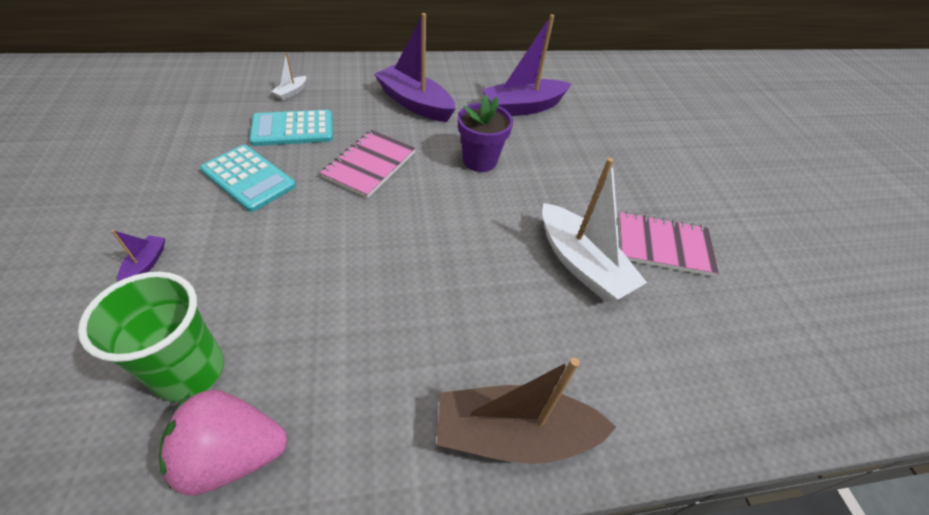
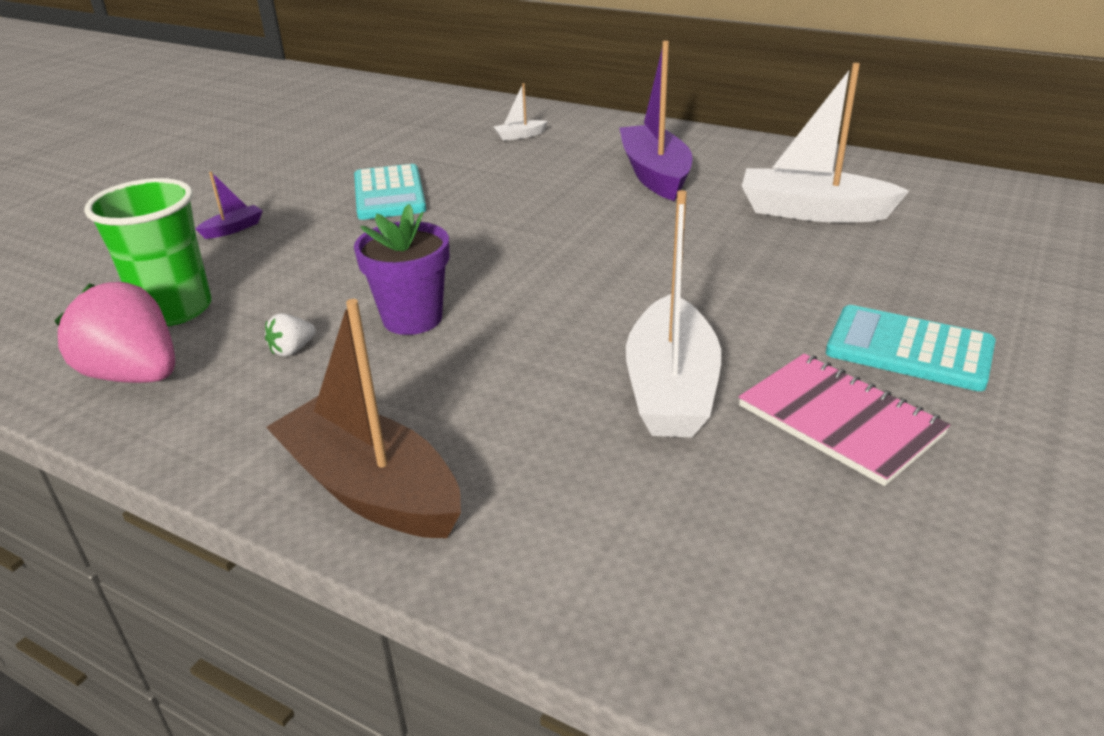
camera: 45 degrees right, 15 degrees down
(293, 129) = (481, 166): turquoise calculator -> turquoise calculator (909, 349)
(337, 356) = (292, 350): none -> white strawberry
(369, 165) = (524, 215): pink notebook -> none
(480, 161) = (667, 247): purple flower pot -> purple flower pot (412, 318)
(523, 107) = (812, 212): purple boat -> white boat

